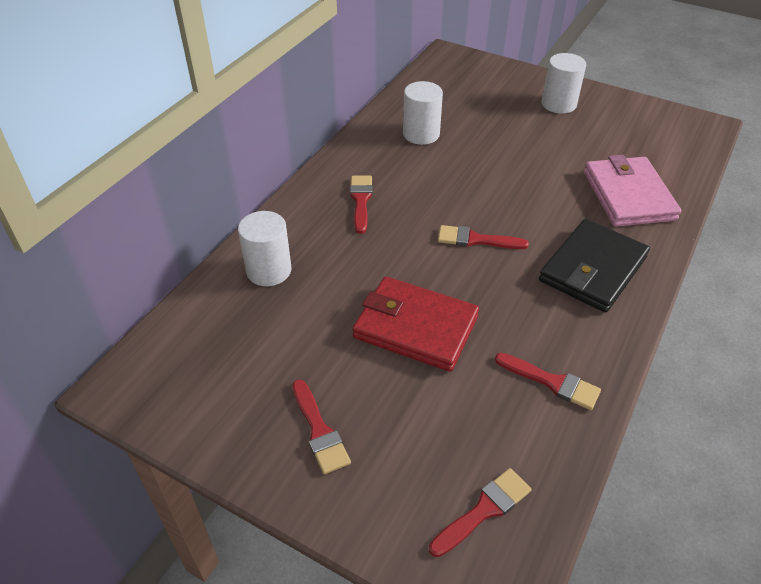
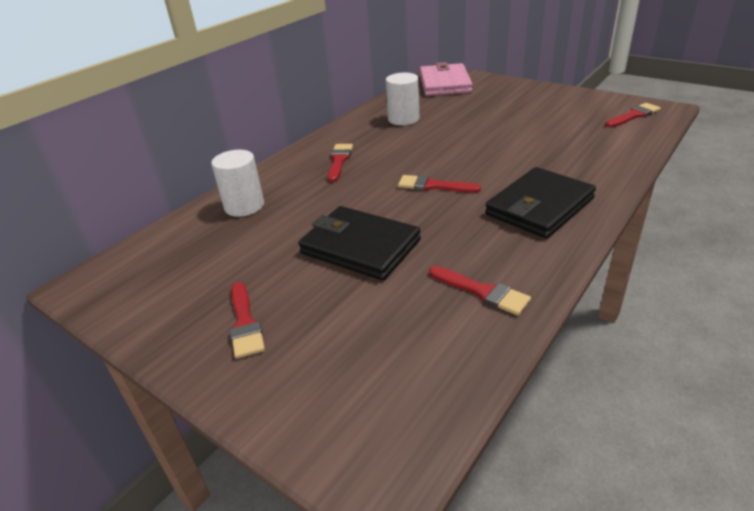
camera: 10 degrees right, 10 degrees down
(415, 327) = (360, 247): red wallet -> black wallet
(484, 510) = (387, 398): red brush -> red brush (633, 115)
(559, 104) = (528, 98): white cylinder -> none
(628, 195) = (582, 155): pink wallet -> pink wallet (444, 83)

